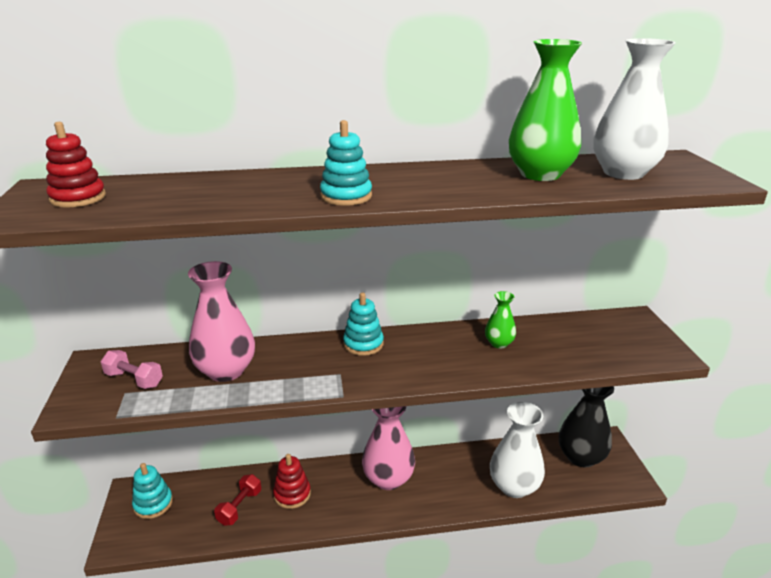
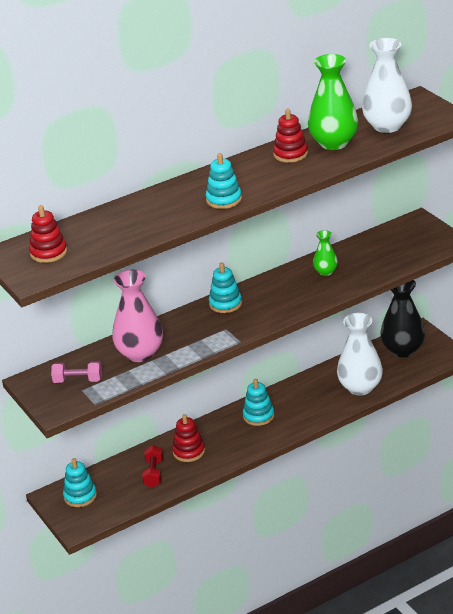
camera: 20 degrees left, 5 degrees up
(388, 479) = (258, 416): pink vase -> turquoise stacking toy
(475, 173) = (290, 154): none -> red stacking toy

